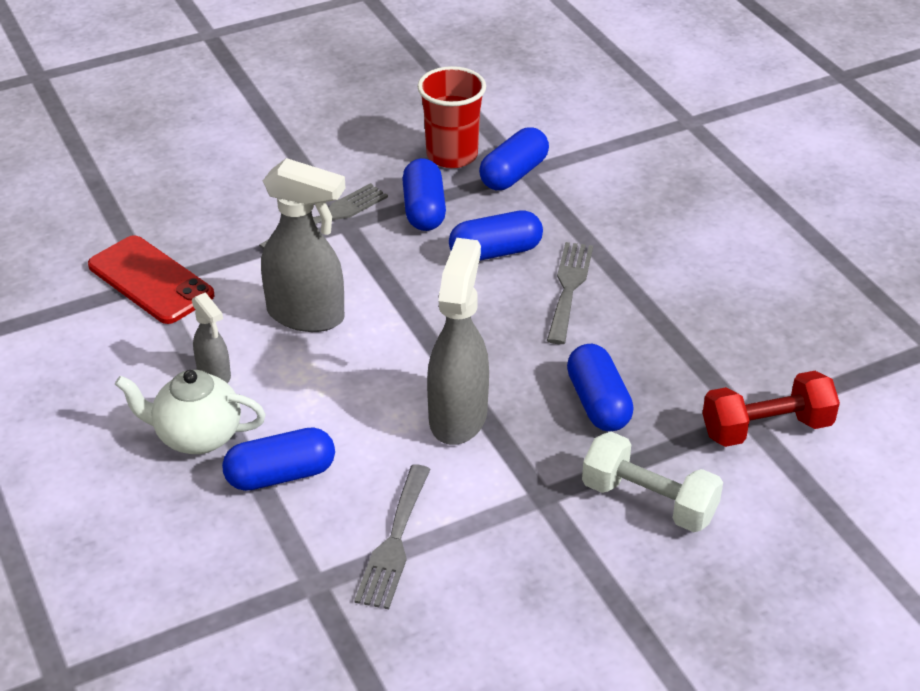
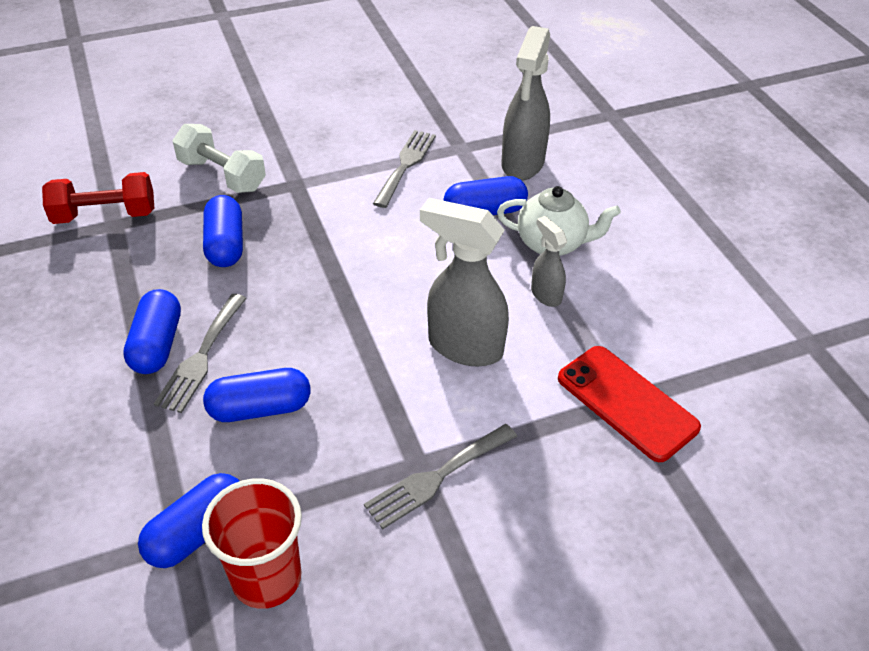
camera: 175 degrees left, 5 degrees up
(424, 210) = (324, 479): blue capsule -> blue capsule (157, 344)
(458, 416) = (342, 243): grey spray bottle -> grey spray bottle (522, 164)

